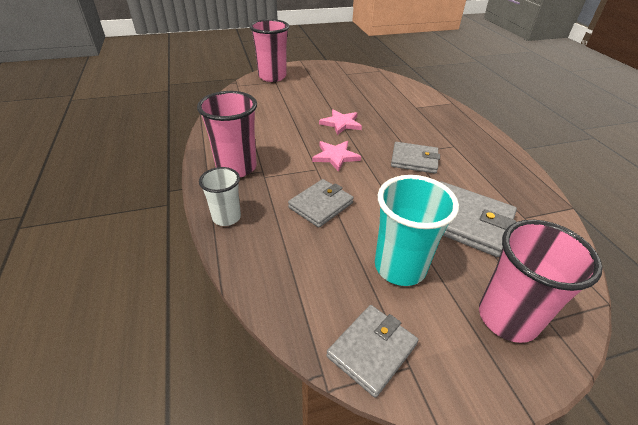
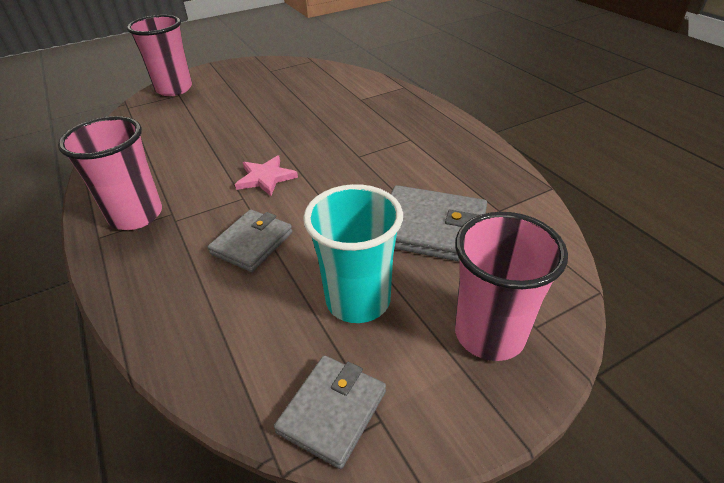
camera: 10 degrees left, 0 degrees up
(226, 217) = (128, 283): white cup -> none
(341, 123) = (269, 135): pink star -> none
(414, 160) = (364, 165): grey wallet -> none

